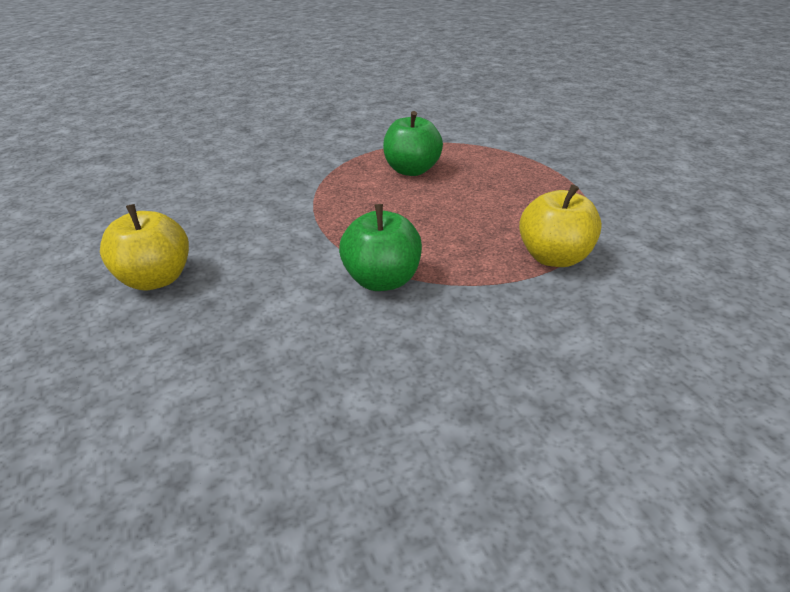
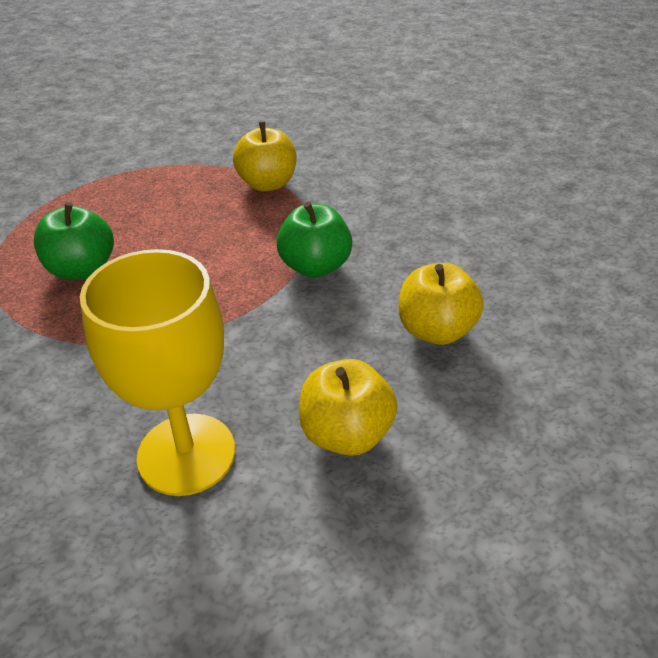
camera: 100 degrees left, 5 degrees up
(195, 213) = (186, 454): none -> yellow goblet
(240, 354) = (435, 330): none -> yellow apple

